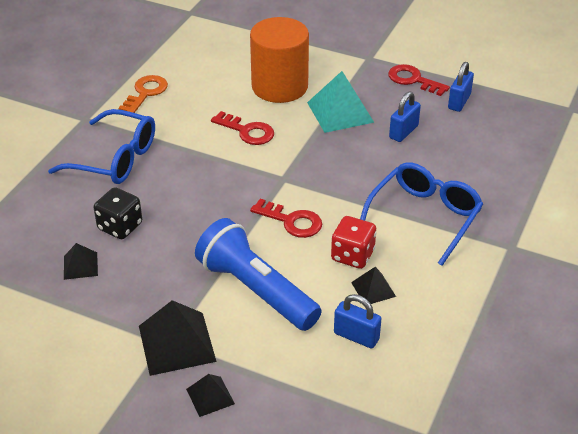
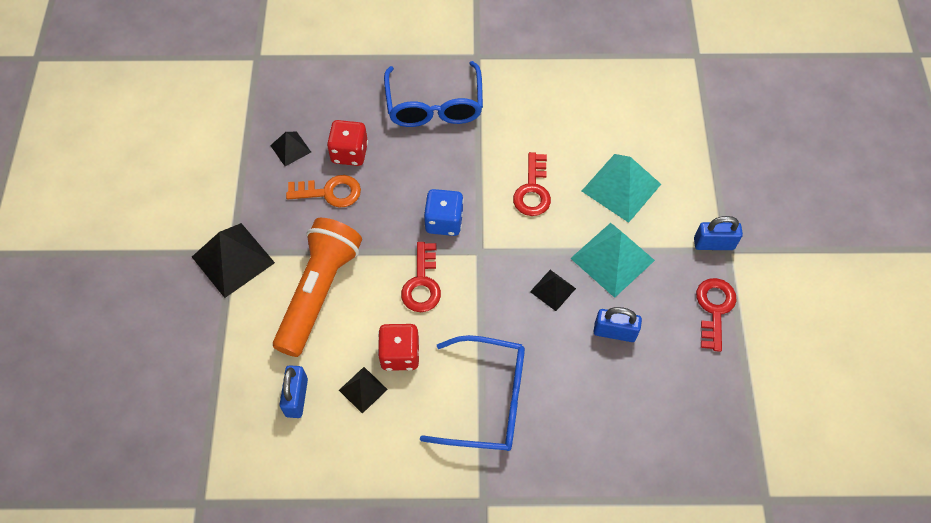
camera: 65 degrees right, 20 degrees up
(120, 226) = (349, 153): black dice -> red dice
(145, 93) = (541, 82): orange key -> orange key (330, 192)
(210, 396) = (185, 310): black pyramid -> black pyramid (552, 290)
(239, 190) = (444, 221): none -> blue dice
(256, 290) = (319, 292): blue flashlight -> orange flashlight
(279, 86) = (621, 187): orange cylinder -> turquoise pyramid
(459, 102) = (703, 370): blue padlock -> blue padlock (713, 244)

